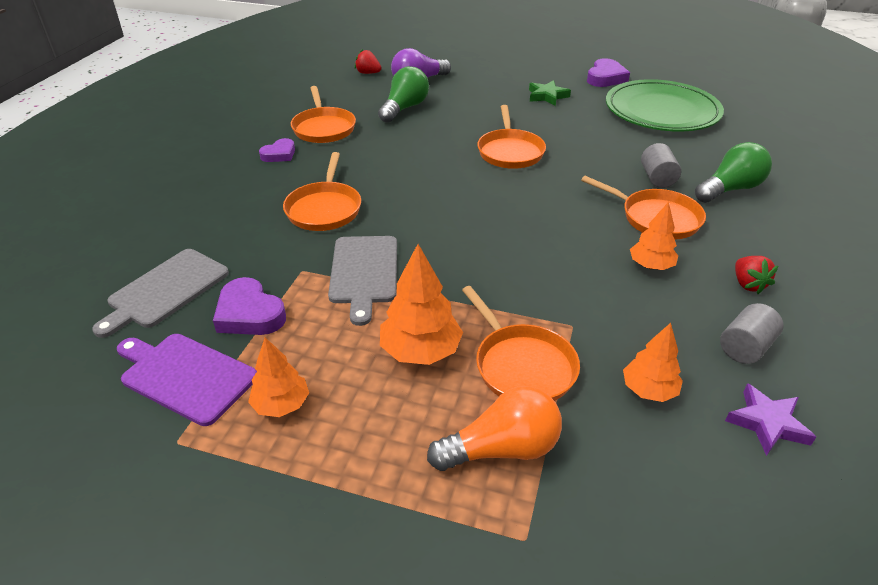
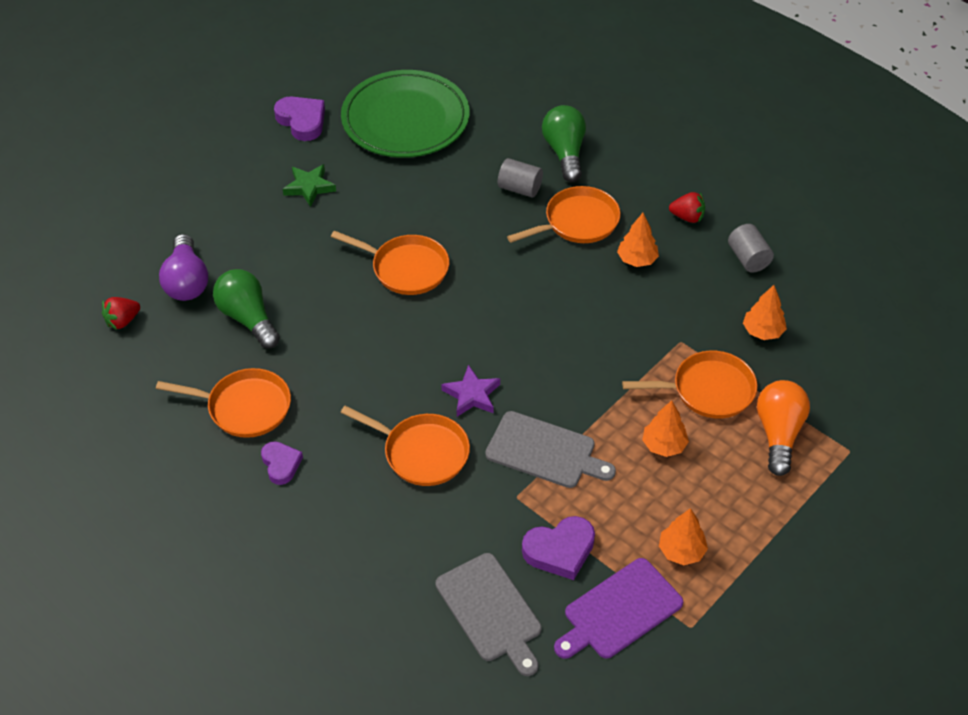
camera: 65 degrees left, 10 degrees up
(420, 351) = (664, 445): orange tree -> orange tree, size x0.66
(767, 423) = (815, 288): purple star -> purple star (472, 395)

